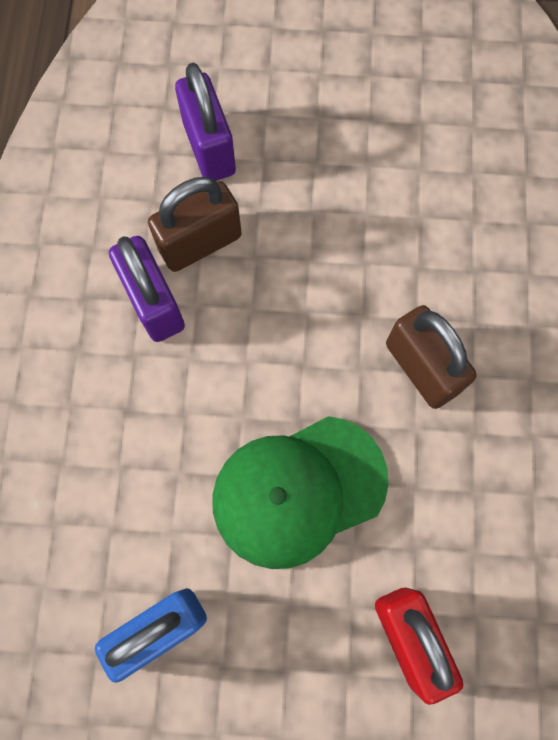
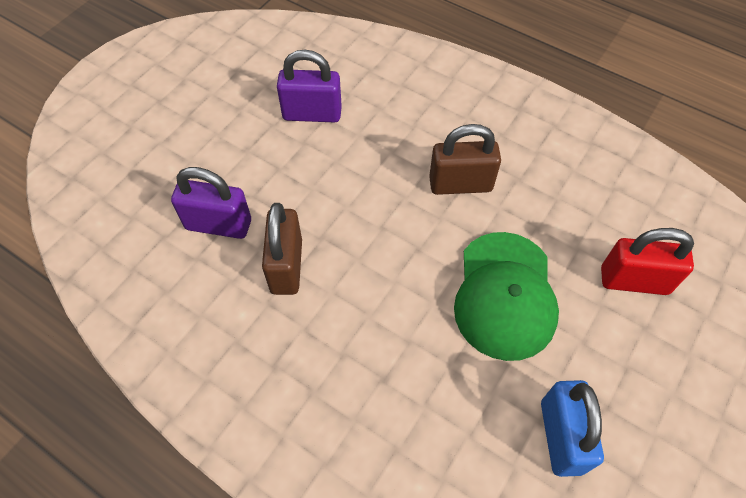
camera: 60 degrees left, 15 degrees down
(154, 303) = (311, 319): purple padlock -> purple padlock (312, 114)

